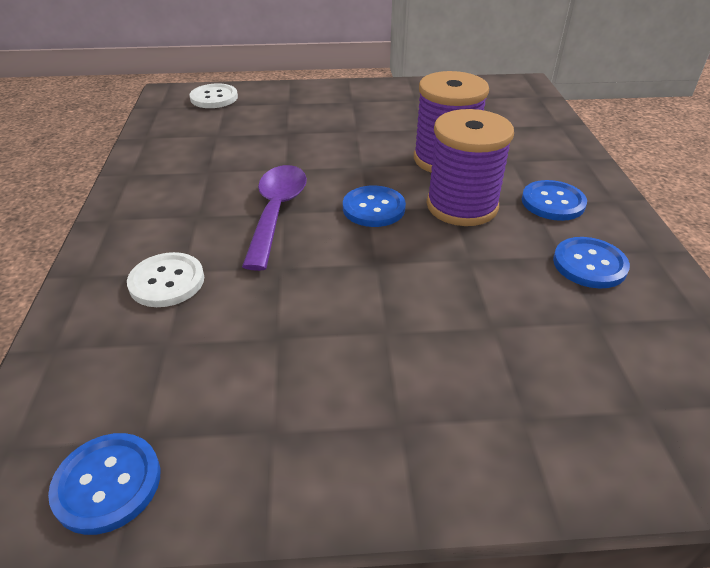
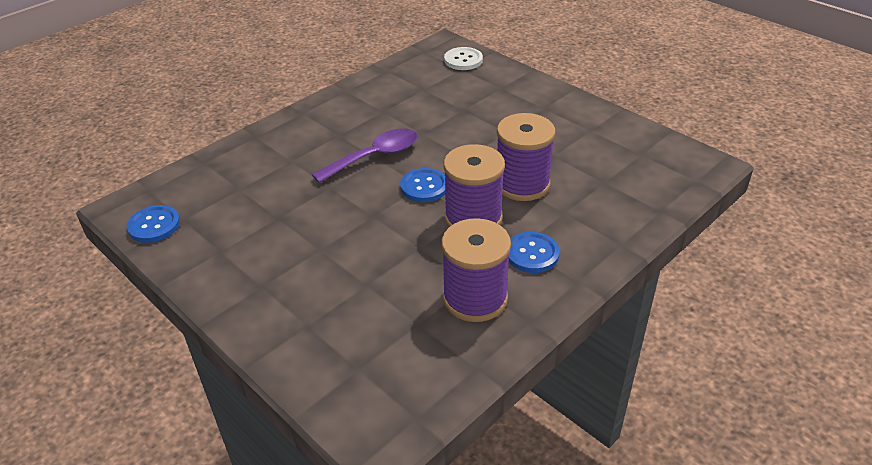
camera: 50 degrees right, 0 degrees up
(167, 281) = (277, 161): white button -> none
(589, 264) = (475, 298): blue button -> purple spool

